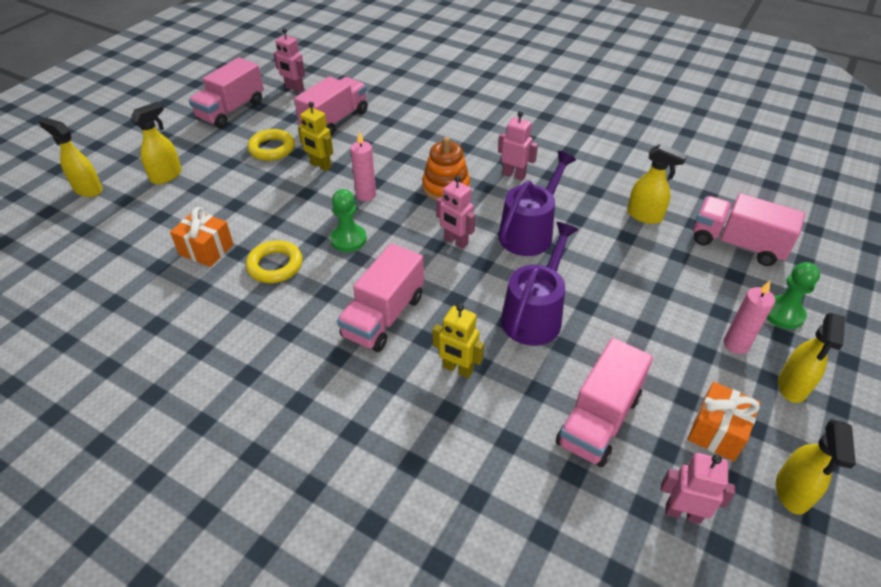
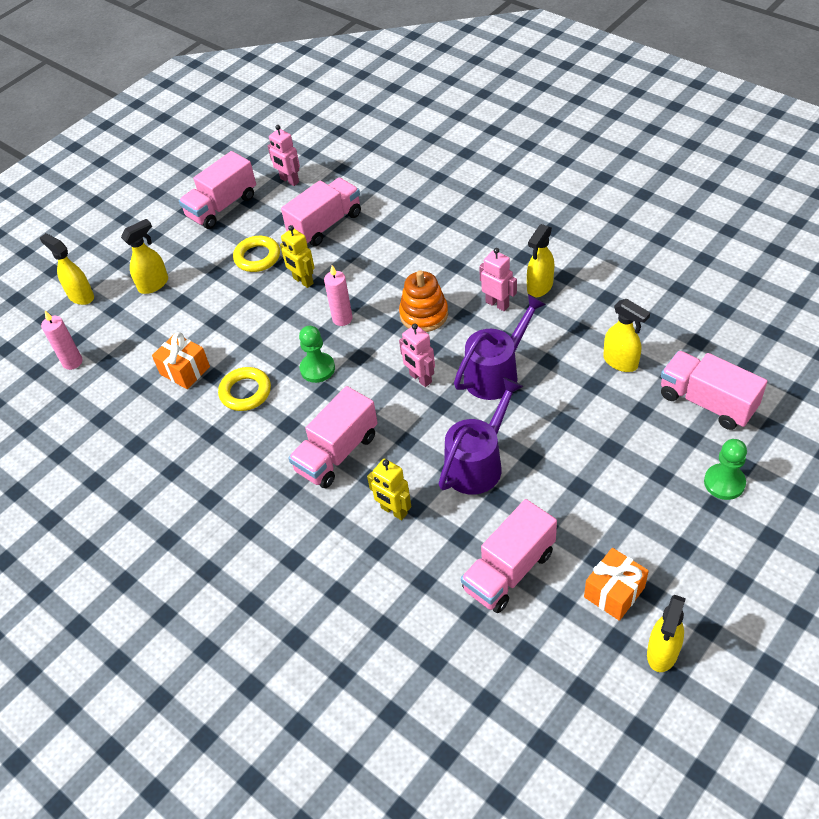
camera: 15 degrees right, 5 degrees up
(682, 513) = (557, 659): pink robot -> none
(736, 344) = (664, 510): pink candle -> pink candle (72, 362)
(792, 386) = (703, 557): yellow spray bottle -> yellow spray bottle (539, 287)

